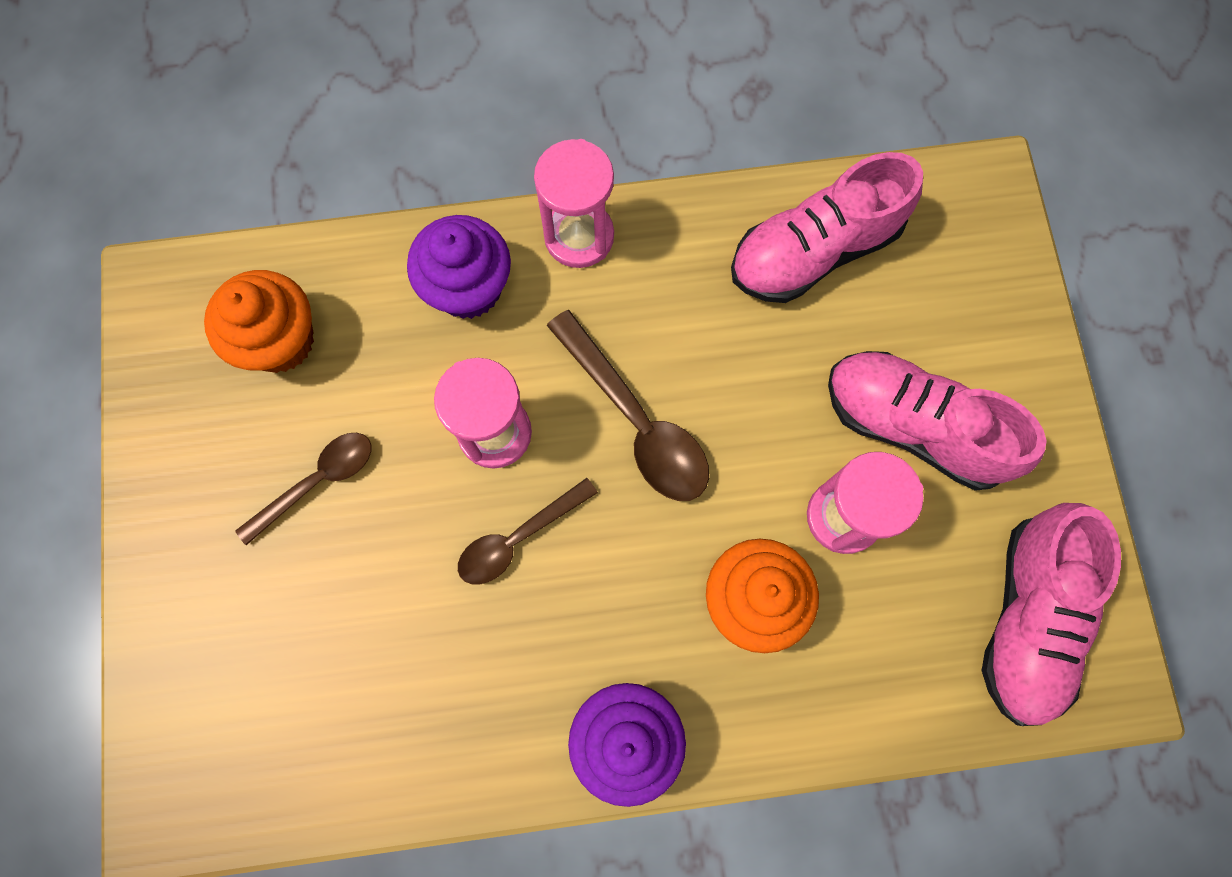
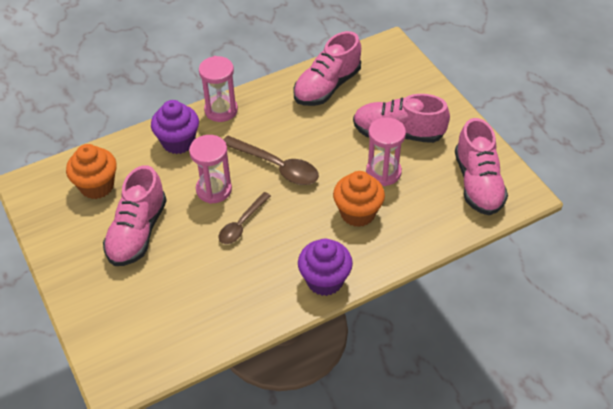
camera: 20 degrees left, 25 degrees down
(317, 481) = (137, 232): brown spoon -> pink shoe

